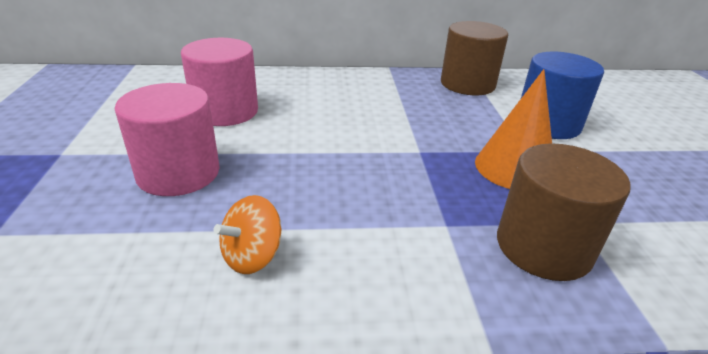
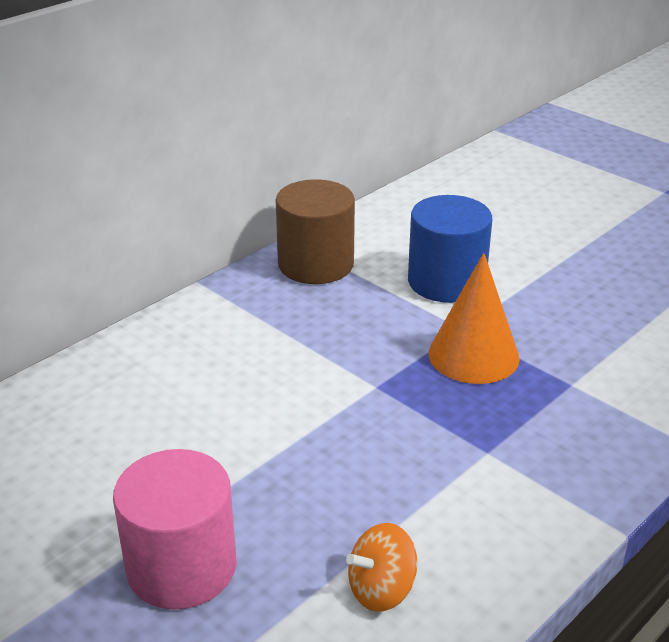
camera: 40 degrees left, 0 degrees up
(225, 111) = (102, 461): pink cylinder -> none
(252, 256) = (381, 590): orange spinning top -> orange spinning top turned 60 degrees clockwise
(543, 247) = (572, 424): brown cylinder -> none

